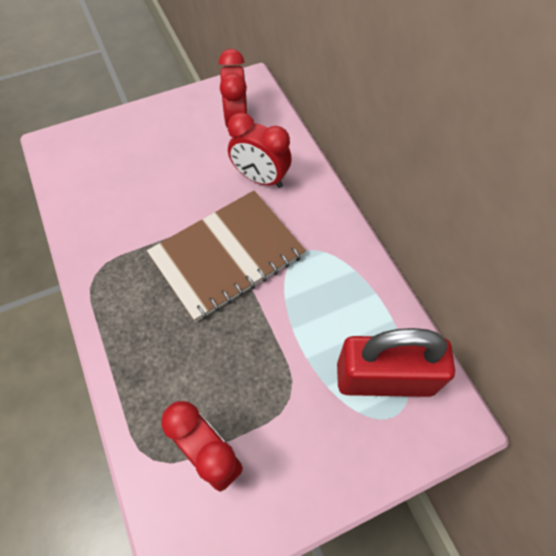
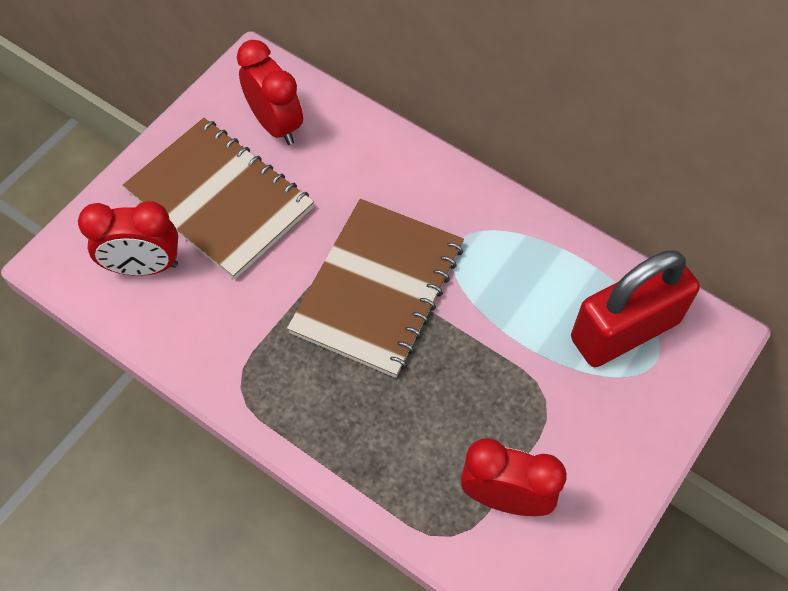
camera: 30 degrees left, 0 degrees up
(170, 152) = (220, 199): none -> brown notebook
(260, 178) = (352, 181): red clock -> red clock (144, 266)

